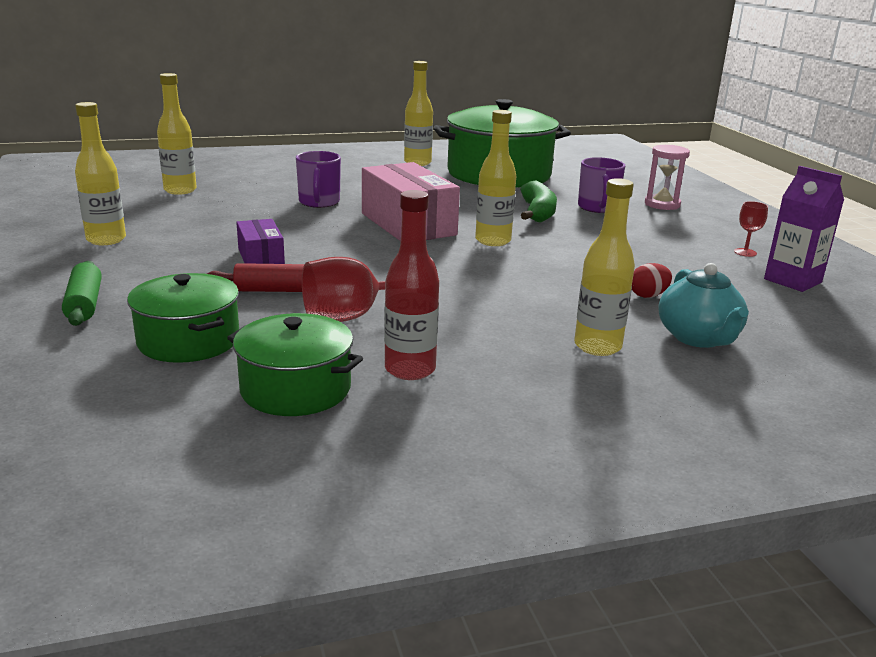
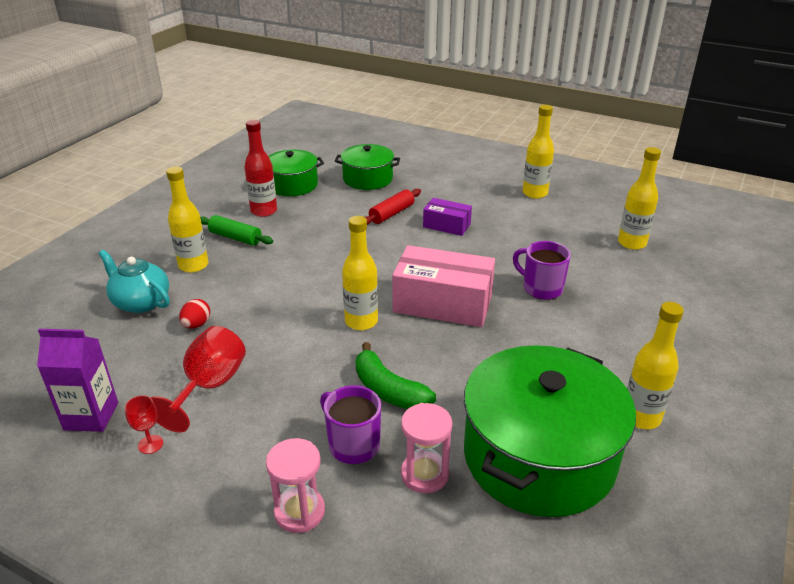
camera: 135 degrees right, 10 degrees up
(84, 304) = (441, 169): green rolling pin -> green rolling pin (235, 237)
(354, 316) = (331, 220): red goblet -> red goblet (209, 386)
(571, 190) = (424, 474): none -> pink hourglass

